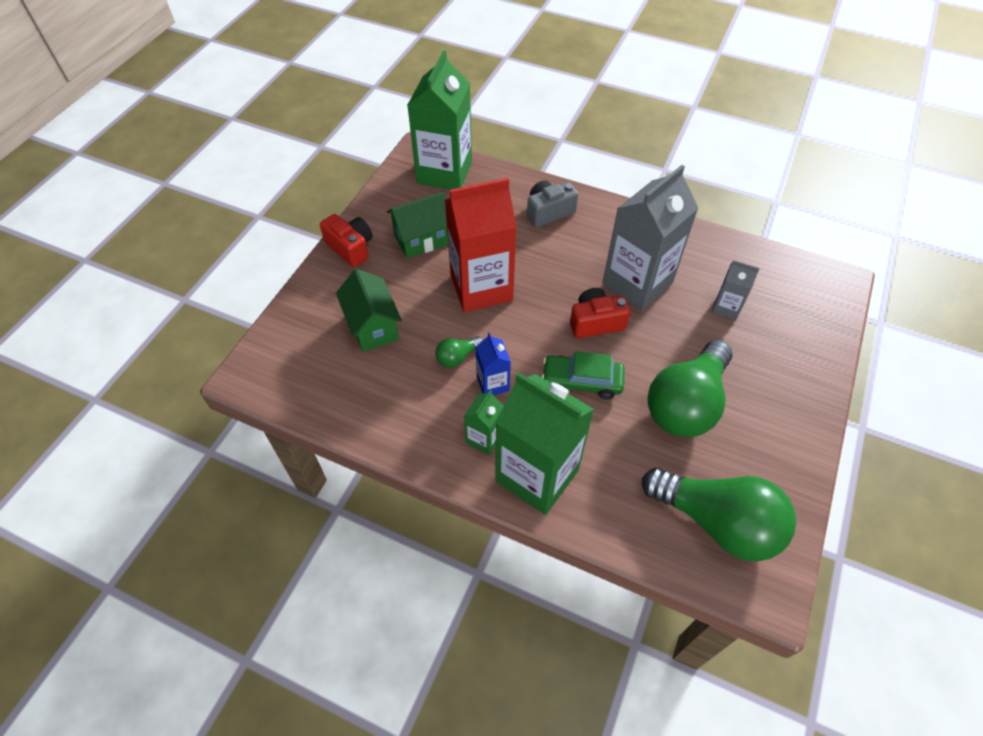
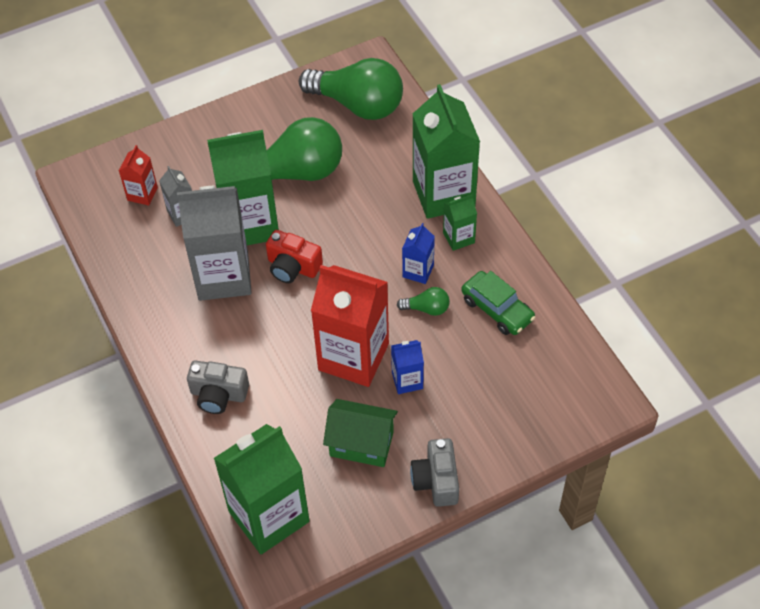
camera: 140 degrees left, 0 degrees up
(351, 248) = (436, 480): red camera -> grey camera
(373, 326) = (475, 380): green house -> none
(425, 296) = (407, 380): none -> blue carton
(582, 381) = (351, 231): green car -> green car (497, 309)
(667, 333) = (250, 224): none -> green carton
(717, 522) = (358, 105): green light bulb -> green light bulb turned 135 degrees clockwise
(775, 303) = (142, 194): none -> red carton

